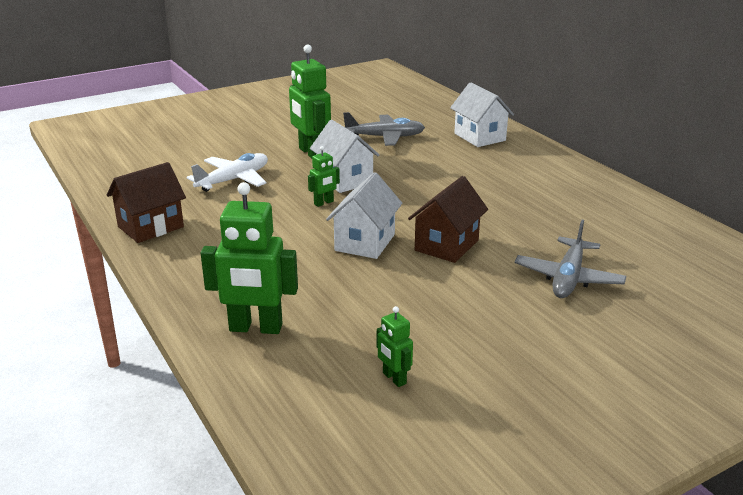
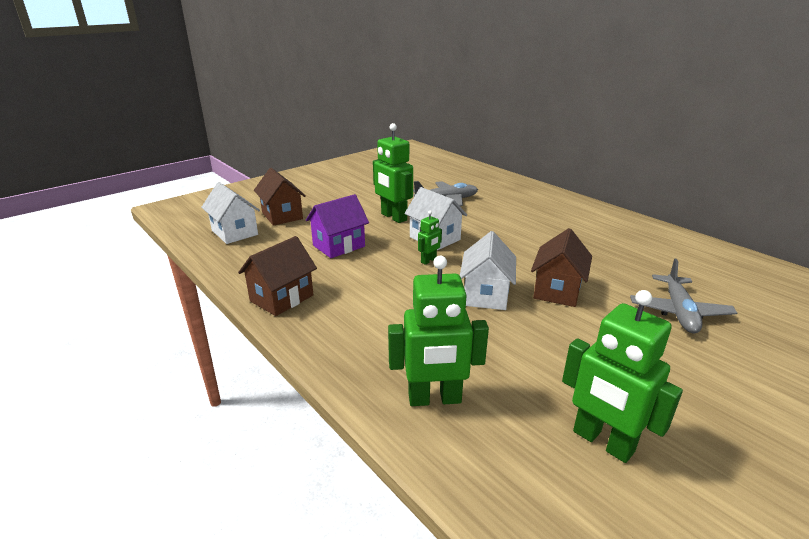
camera: 10 degrees left, 0 degrees up
(187, 142) = (282, 216): none -> brown house
(234, 180) = (339, 246): white plane -> purple house
(394, 378) = (602, 442): green robot -> green robot, size x2.02
(479, 137) = (520, 194): white house -> white house (235, 232)

